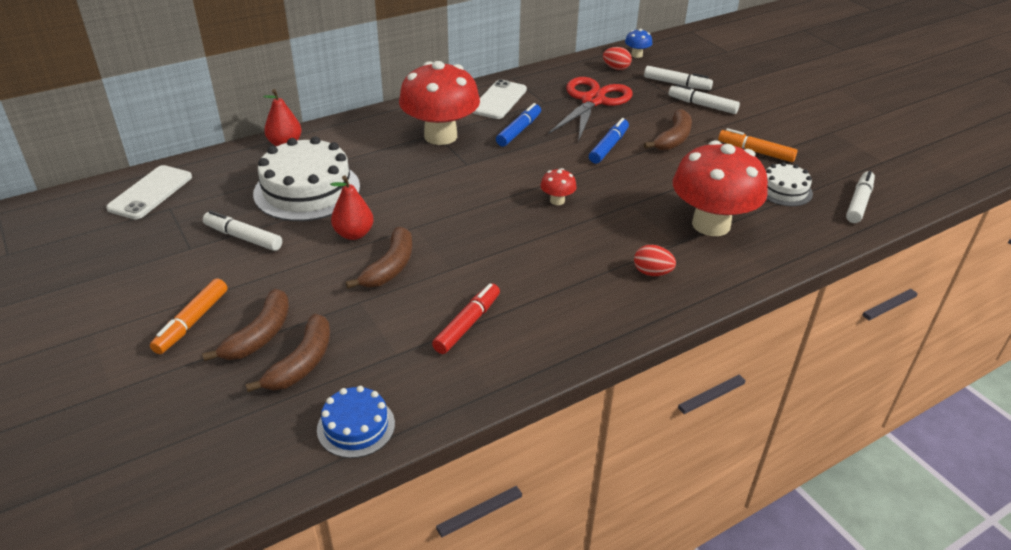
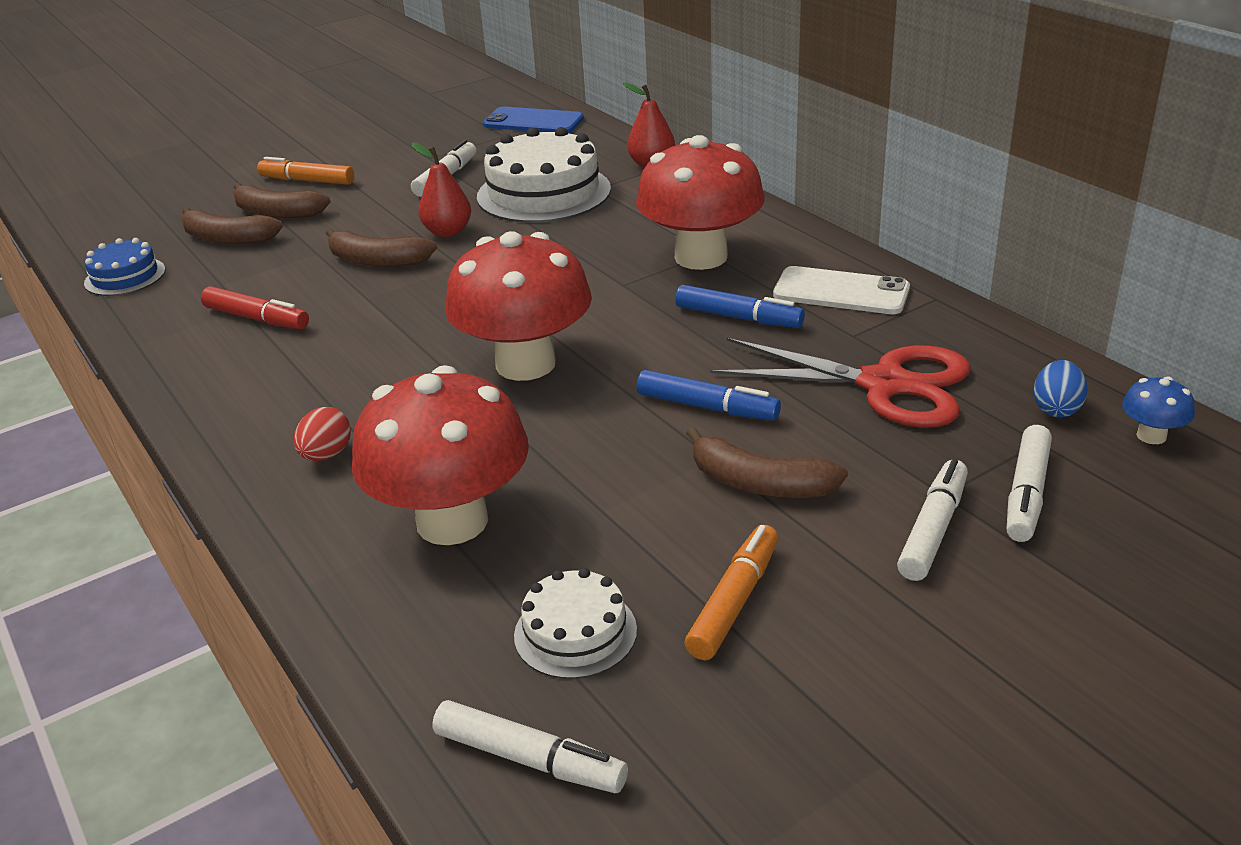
camera: 90 degrees right, 5 degrees down
(150, 192) = (533, 122): white phone -> blue phone
(557, 200) = (525, 364): red mushroom -> red mushroom, size x2.45
(616, 68) = (1056, 409): red egg -> blue egg

